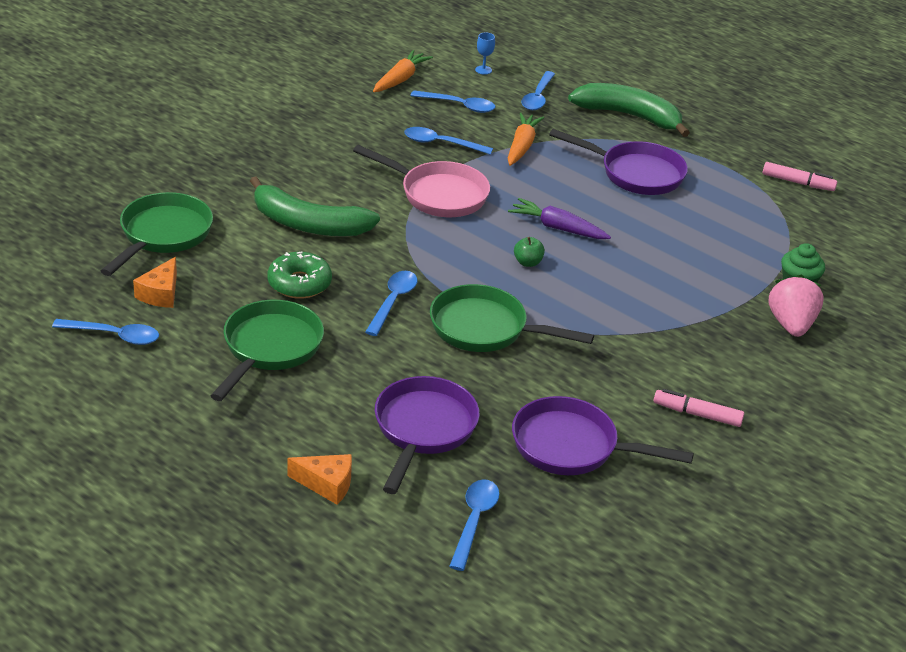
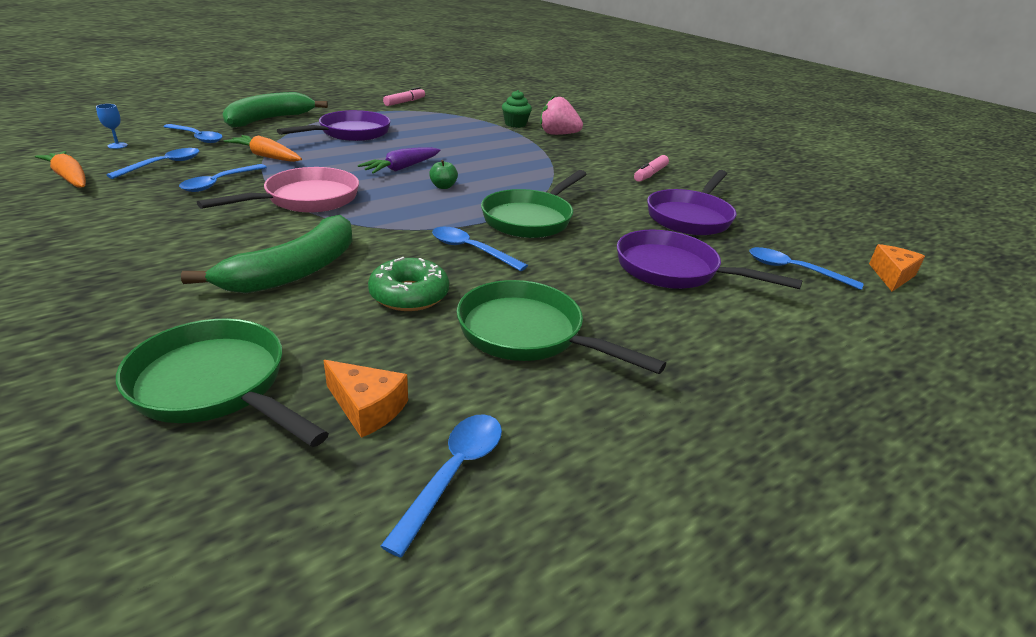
camera: 75 degrees left, 5 degrees down
(327, 484) = (766, 334): orange cheese -> orange cheese (892, 276)

